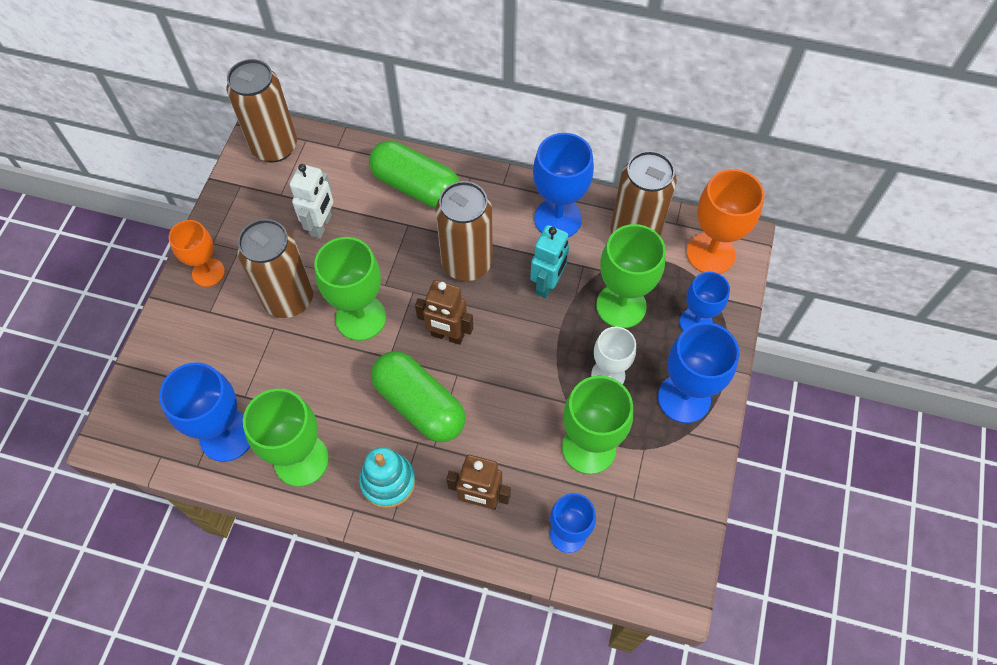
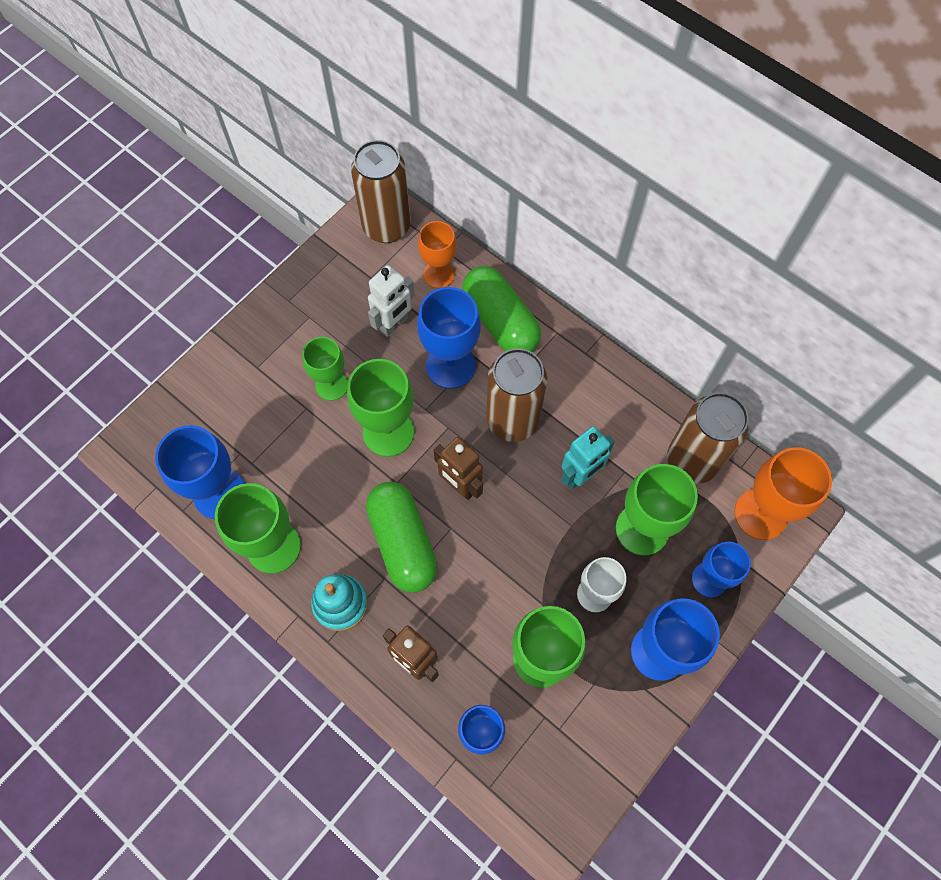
camera: 25 degrees right, 5 degrees up
(208, 272) = (272, 328): orange goblet -> orange goblet (439, 274)
(288, 299) = (332, 385): brown can -> green goblet
(558, 218) = (623, 412): blue goblet -> blue goblet (450, 365)

